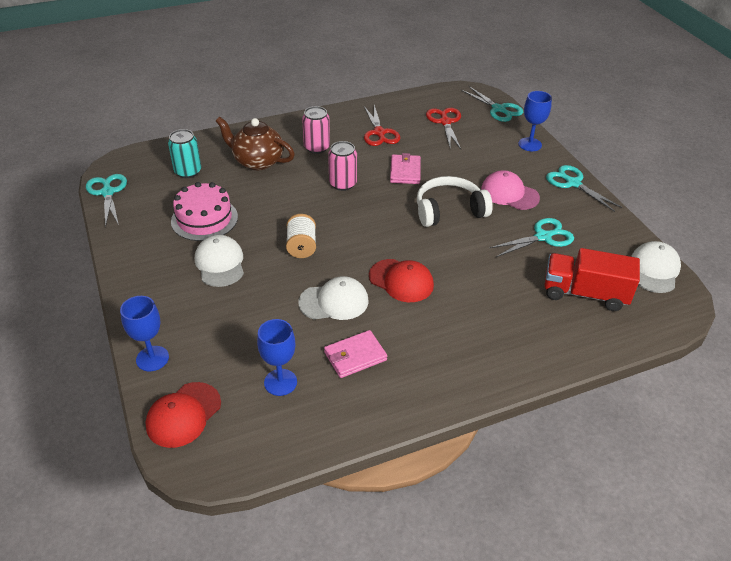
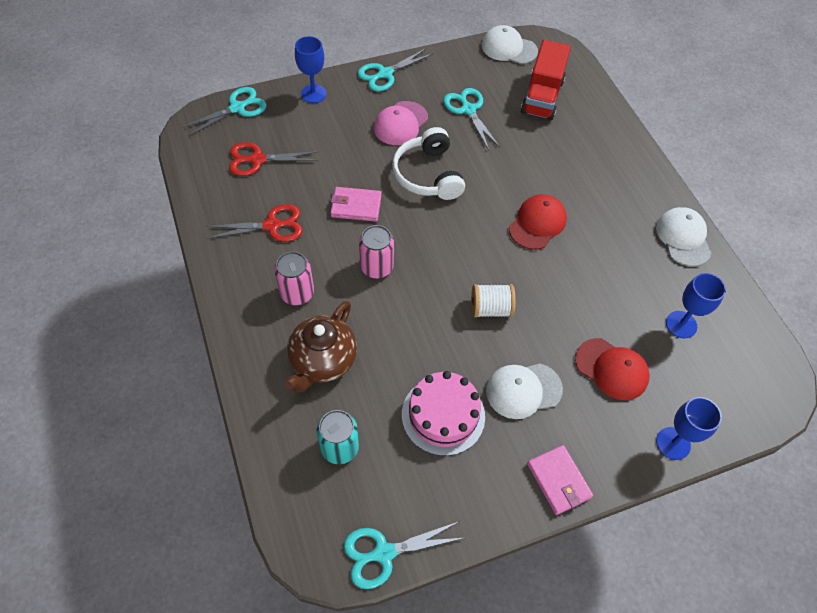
camera: 90 degrees left, 15 degrees up
(183, 415) = (735, 404): red cap -> red cap (612, 369)
(334, 302) = (572, 280): white cap -> white cap (683, 238)
(355, 356) = (640, 265): pink wallet -> pink wallet (558, 480)

